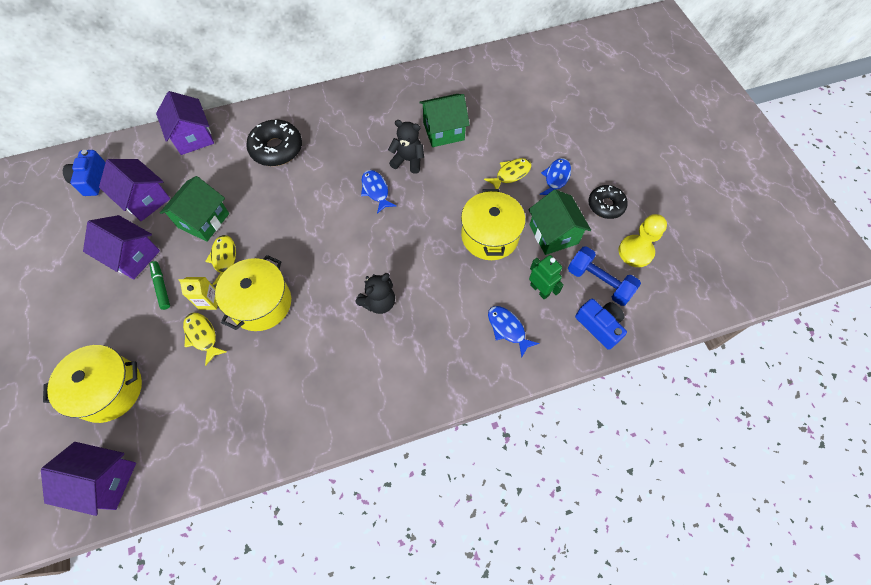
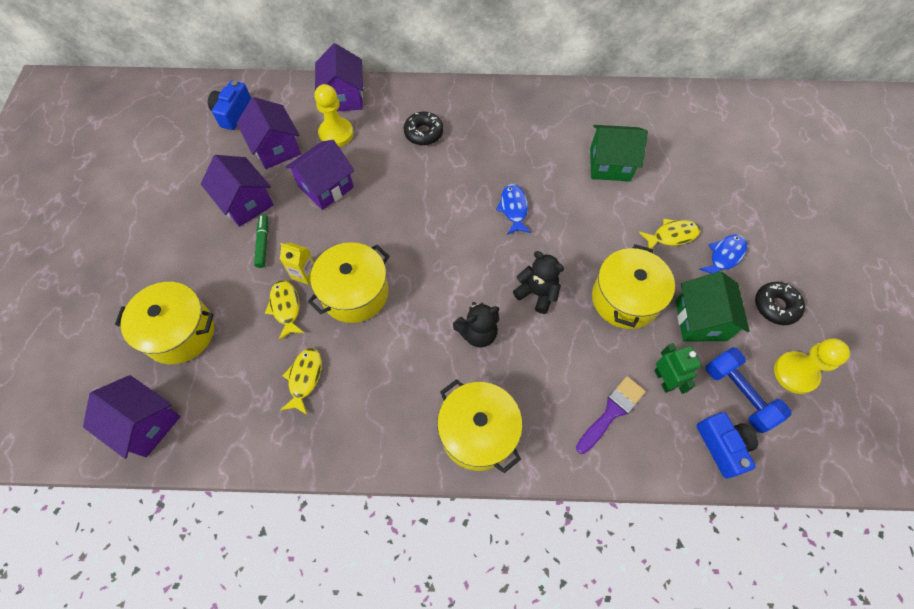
camera: 20 degrees right, 0 degrees up
(197, 171) = (336, 133): none -> yellow pawn
(203, 220) = (326, 187): green house -> purple house
(224, 259) = (333, 234): yellow fish -> yellow fish (304, 378)
(276, 149) = (423, 133): black donut -> black donut, size x0.67
(405, 383) = (478, 432): none -> yellow pot
(408, 160) = (559, 186): black teddy bear -> black teddy bear (537, 293)
(507, 329) = (612, 412): blue fish -> purple brush

